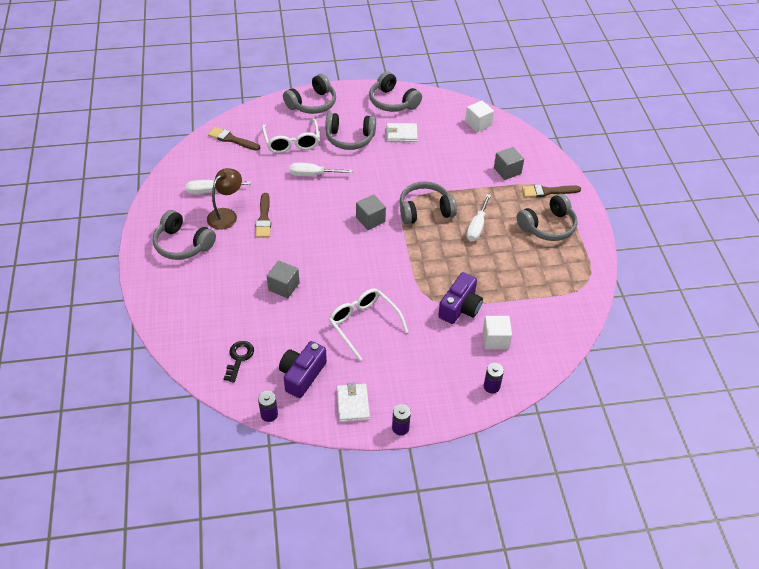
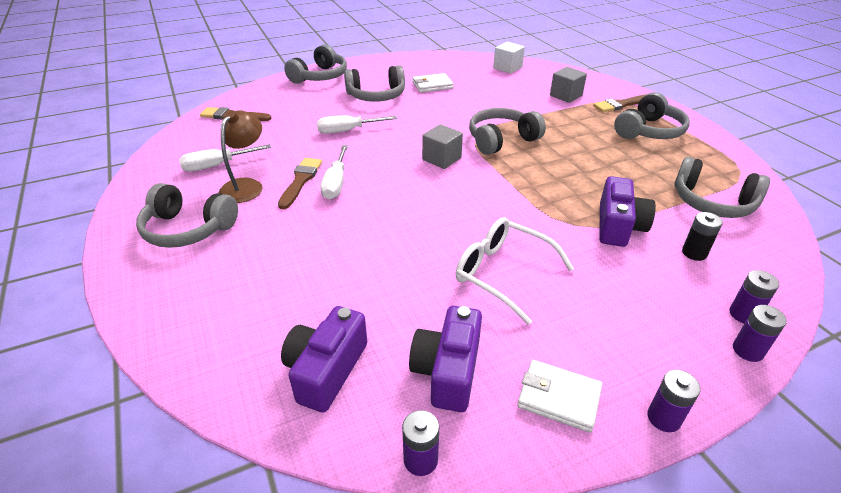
camera: 15 degrees left, 10 degrees down
(239, 358) = (326, 370): black key -> purple camera
(264, 218) = (300, 181): brown brush -> brown brush turned 150 degrees counterclockwise
(284, 286) = (361, 251): grey cube -> none
(292, 142) = (309, 108): white glasses -> none
(352, 404) = (558, 398): white wallet -> white wallet turned 45 degrees counterclockwise
(392, 102) = (408, 64): grey headphones -> grey headphones (712, 203)
(475, 407) = (747, 350): none -> purple battery
(477, 227) = (572, 144): white screwdriver -> white screwdriver (336, 183)
(495, 339) = (694, 253): white cube -> black battery

